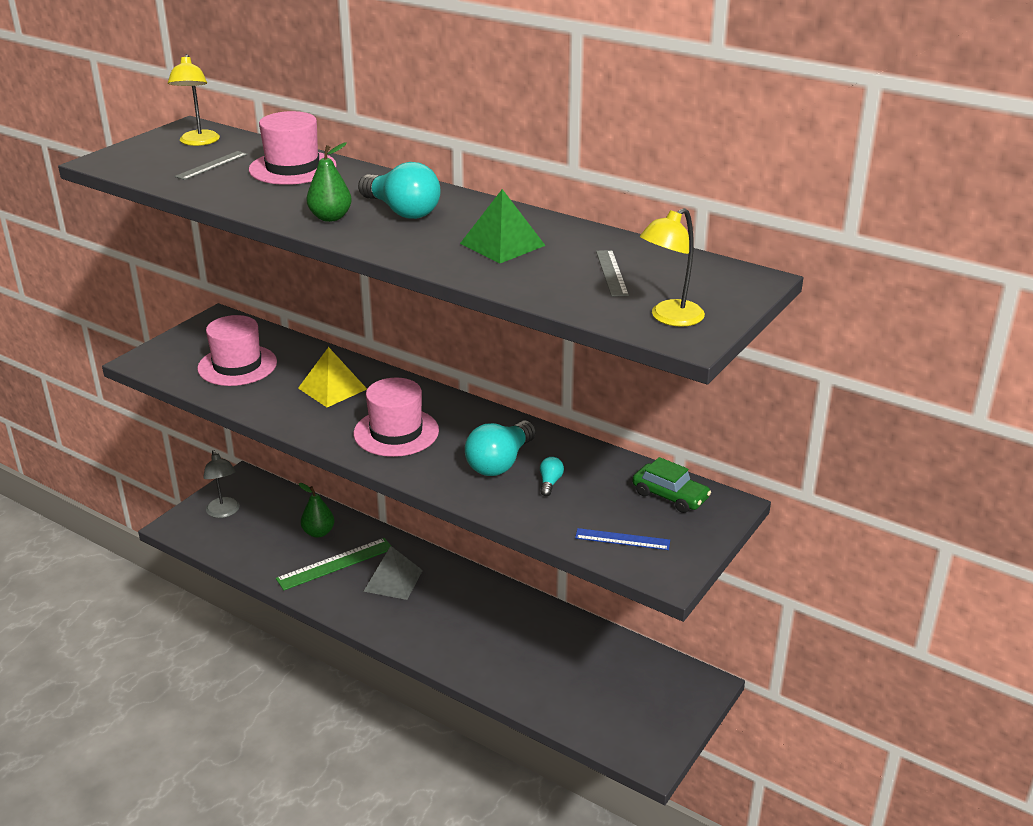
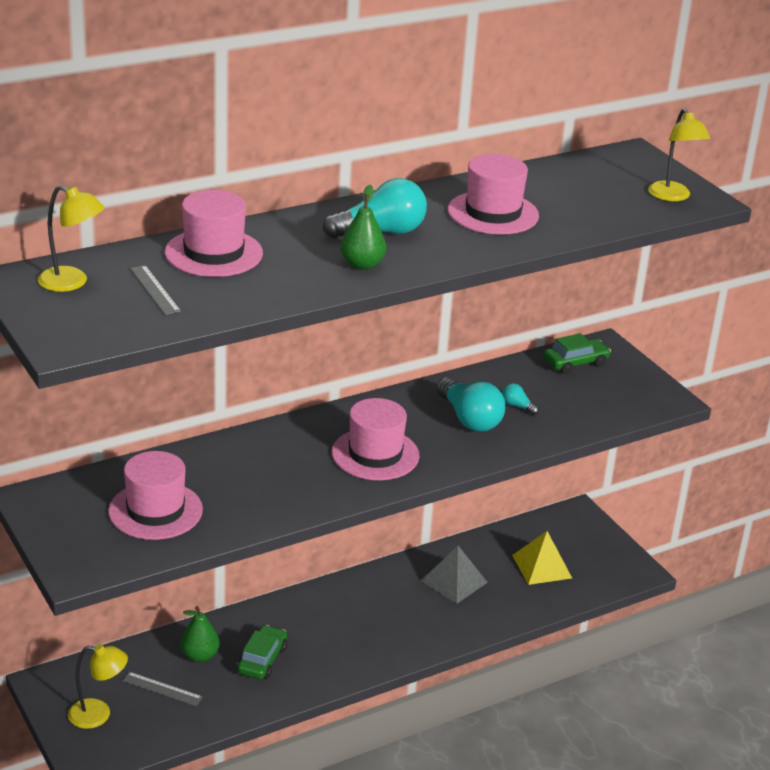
camera: 65 degrees left, 0 degrees up
(224, 512) = (98, 715): grey lamp -> yellow lamp
(332, 388) = (262, 466): yellow pyramid -> yellow pyramid (541, 566)
(335, 564) = (262, 659): green ruler -> green car
(393, 580) = (319, 630): grey pyramid -> grey pyramid (454, 581)
(502, 244) = (493, 213): green pyramid -> pink hat
(611, 273) = (583, 191): grey ruler -> grey ruler (162, 689)
(622, 539) = (615, 402): blue ruler -> none

